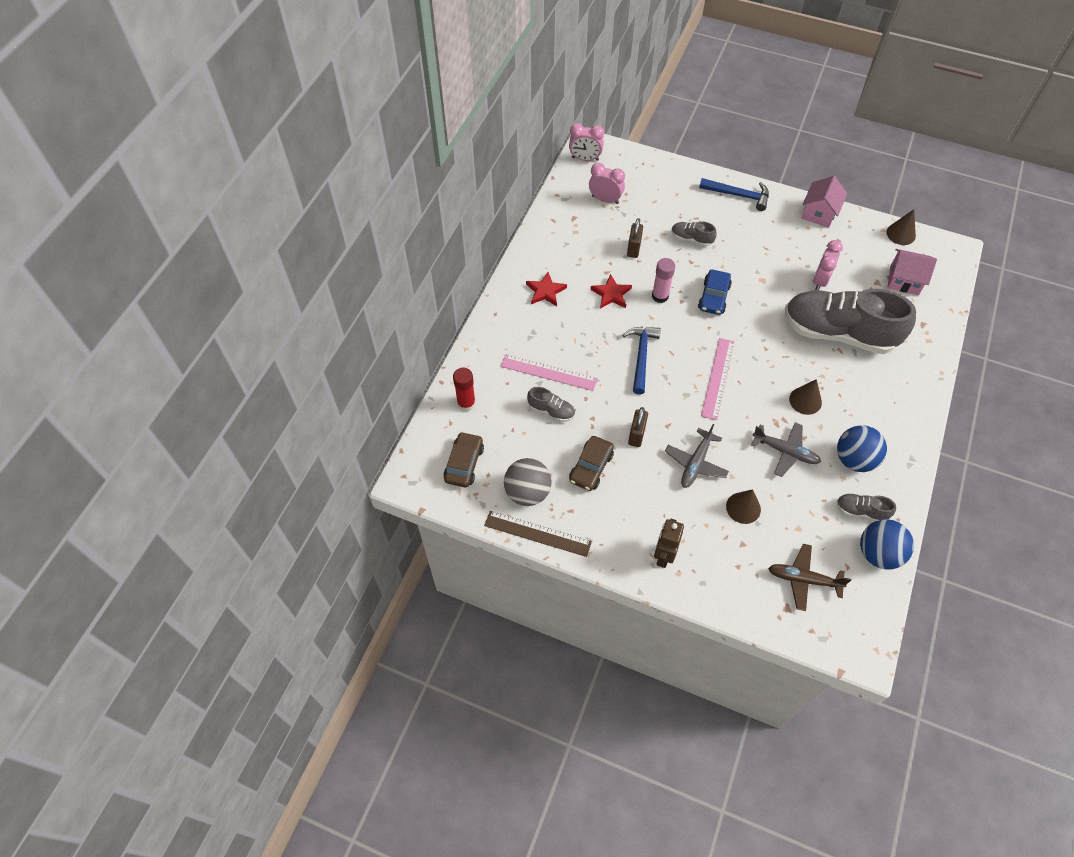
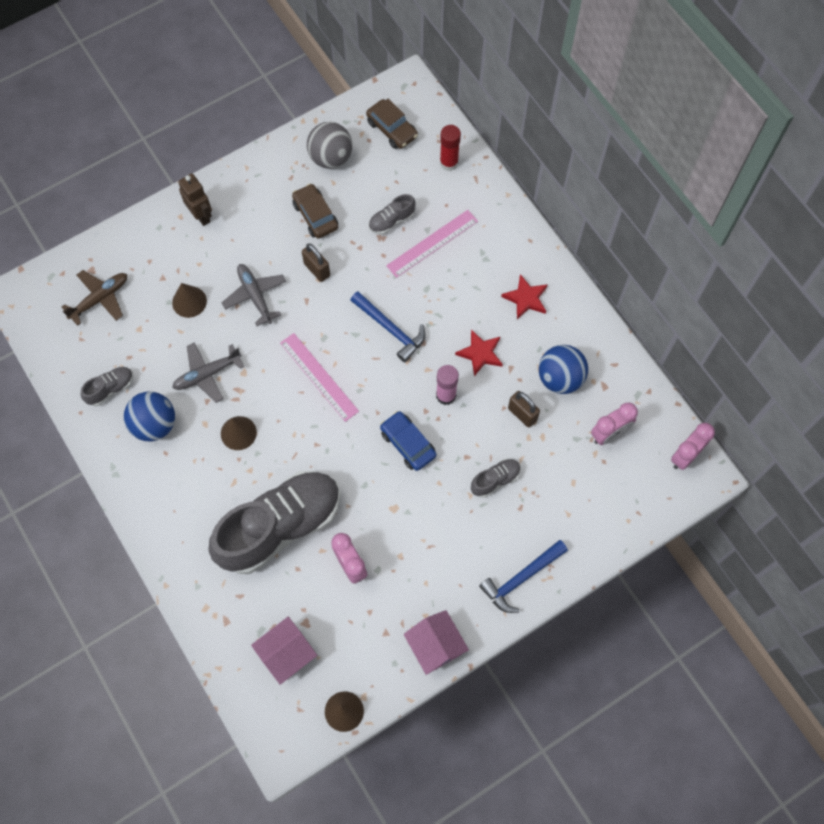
camera: 125 degrees right, 10 degrees up
(537, 533) = (291, 143): brown ruler -> none
(878, 553) = (70, 371): blue ball -> blue ball (560, 378)

